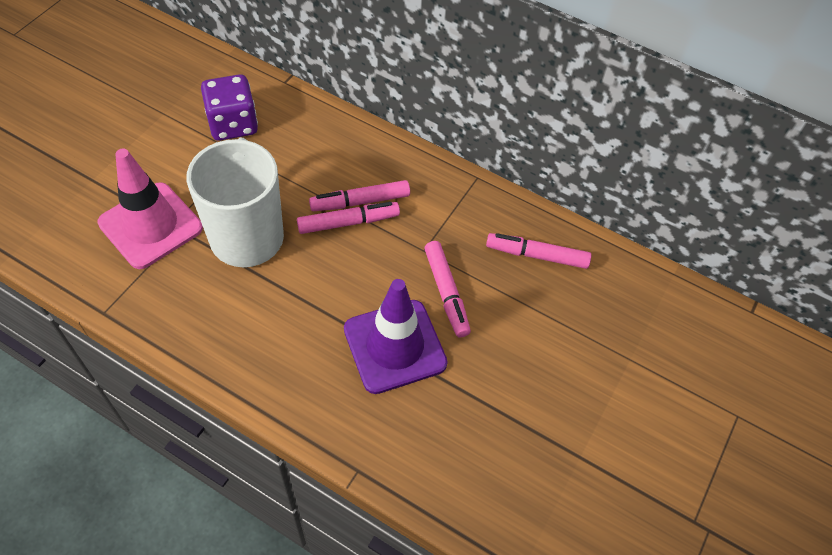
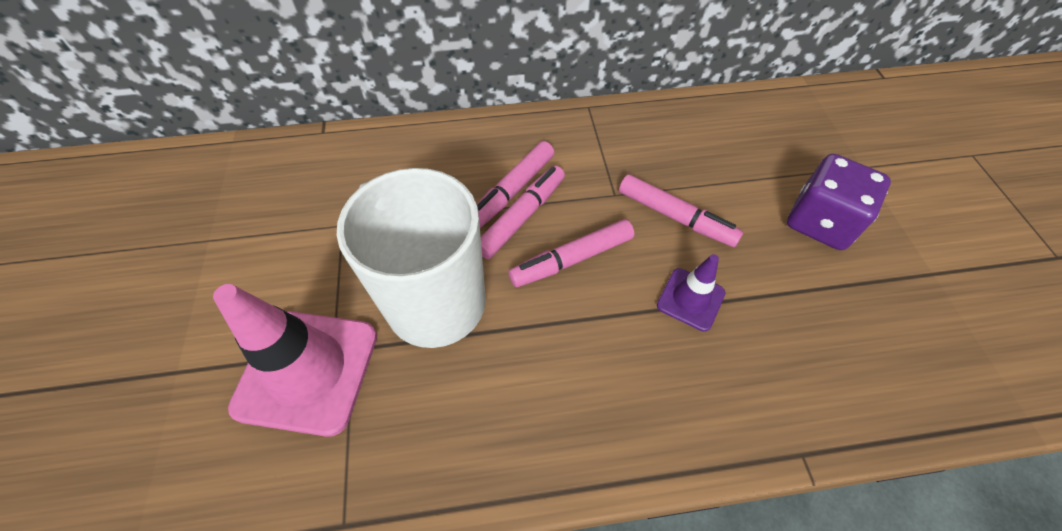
camera: 35 degrees left, 0 degrees up
(233, 124) = (304, 202): purple dice -> purple dice (820, 222)
(395, 346) = (690, 299): purple traffic cone -> purple traffic cone, size x0.52
(536, 255) = (705, 136): pink marker -> pink marker (572, 259)

